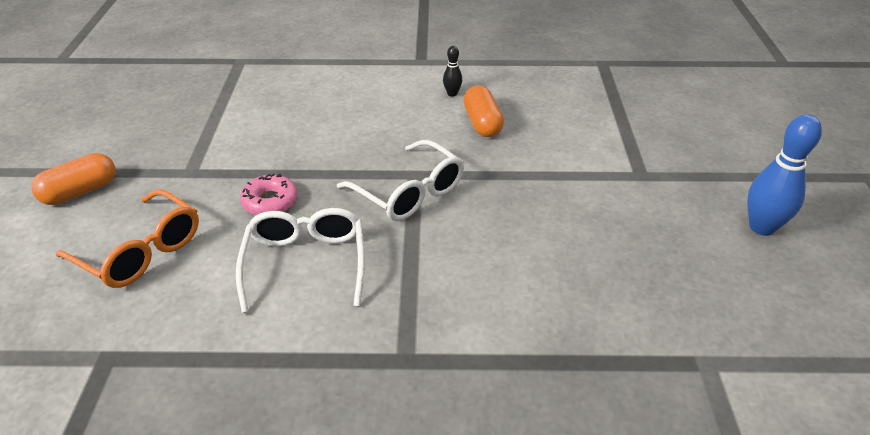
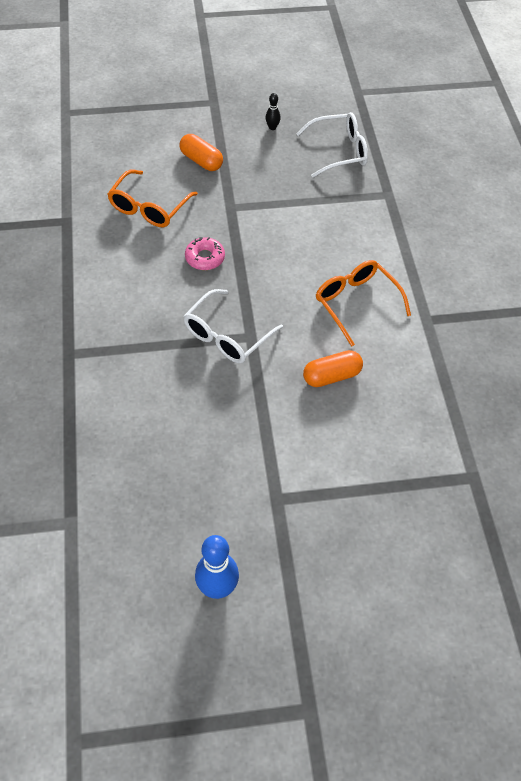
camera: 80 degrees right, 15 degrees up
(306, 263) = (146, 290): white glasses -> white glasses (339, 151)
(386, 97) = (356, 303): none -> orange glasses
(452, 94) = (375, 350): black bowling pin -> black bowling pin (272, 127)

